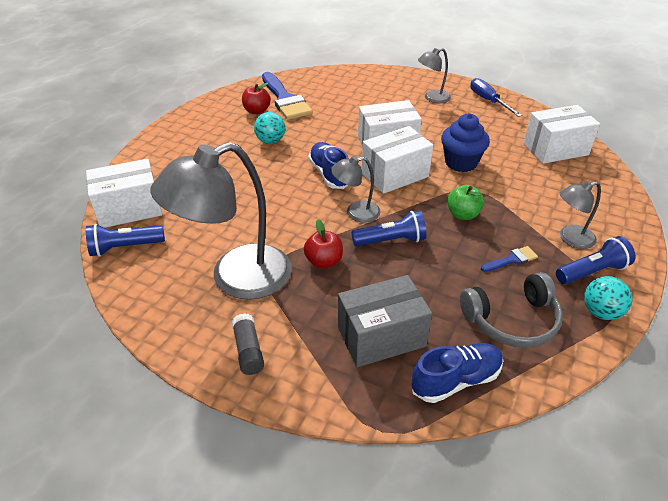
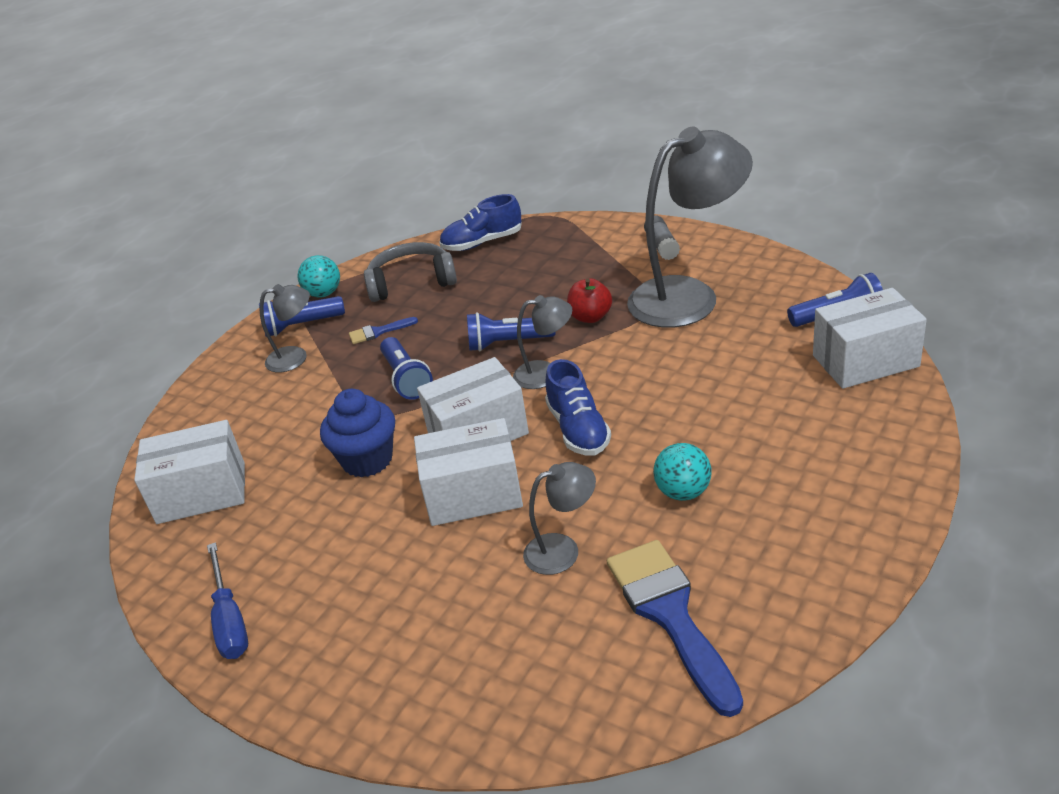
camera: 170 degrees left, 5 degrees down
(257, 111) = (727, 573): red apple -> none
(381, 337) = (538, 263): grey box -> none
(432, 98) = (342, 627): grey lamp -> grey lamp (563, 550)
(463, 214) = (406, 379): green apple -> blue flashlight

